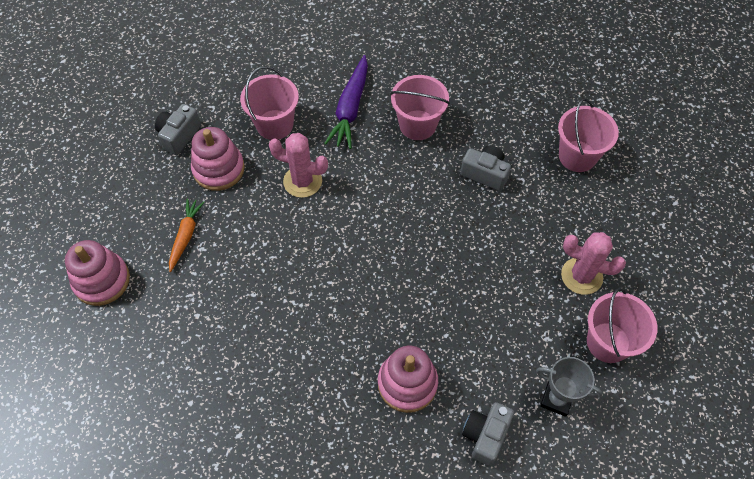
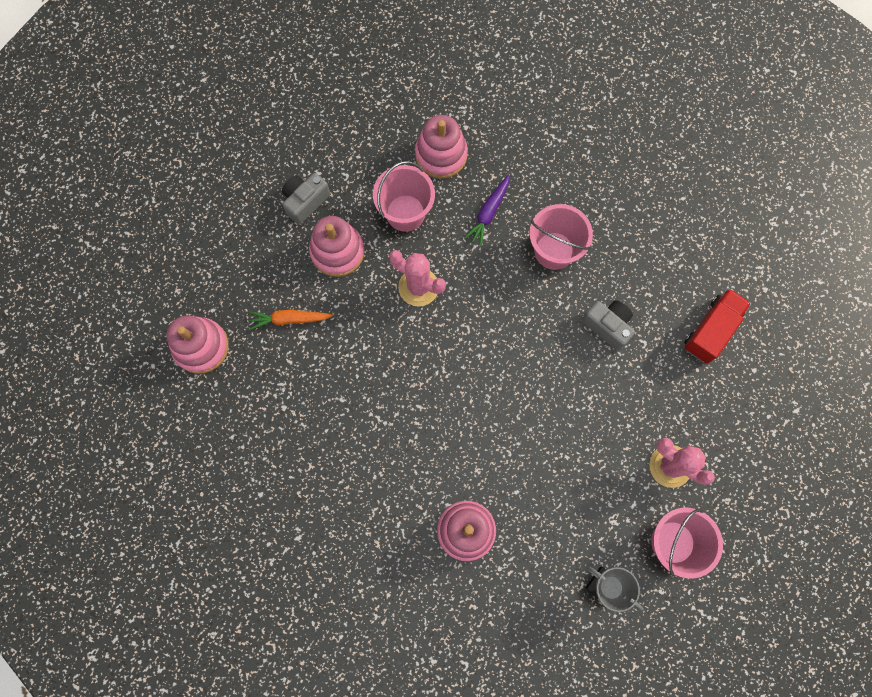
camera: 15 degrees right, 15 degrees up
(186, 236) = (290, 319): orange carrot -> orange carrot turned 120 degrees counterclockwise
(295, 73) = (441, 155): none -> pink stacking toy
(350, 108) = (488, 212): purple carrot -> purple carrot, size x0.64
(485, 435) = (524, 601): grey camera -> none
(577, 156) = (711, 330): pink bucket -> red truck

